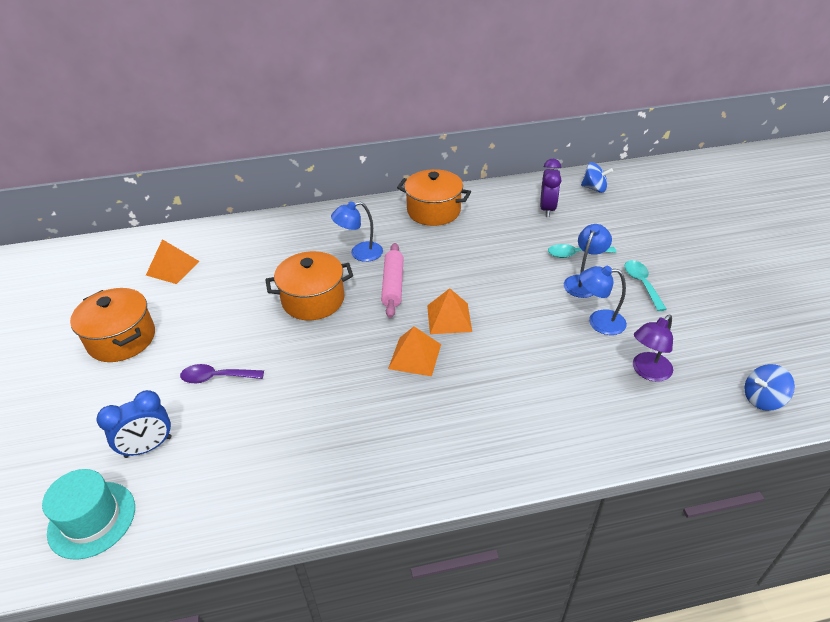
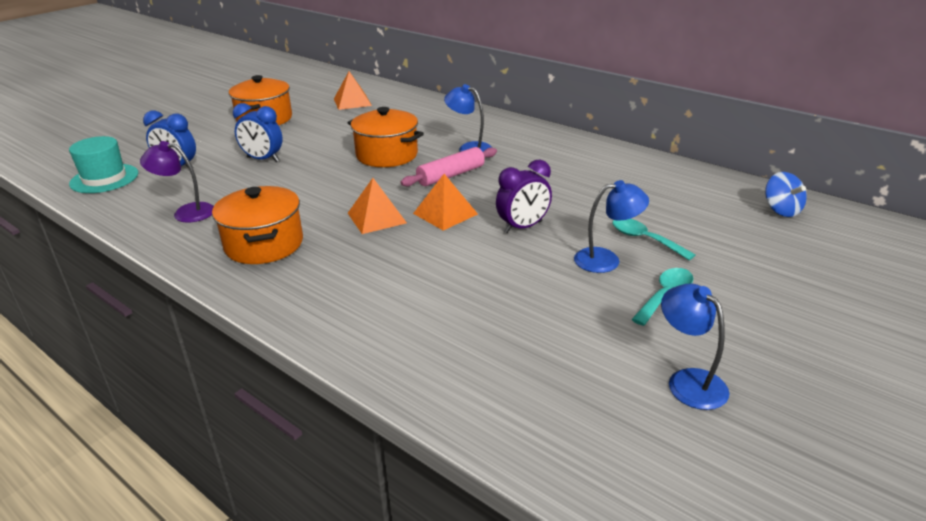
camera: 50 degrees right, 10 degrees down
(216, 377) = (263, 159): purple spoon -> blue clock
(433, 211) = (579, 152): orange pot -> orange pot (264, 244)
(547, 209) = (689, 199): purple clock -> purple clock (523, 227)
(598, 321) = (557, 290): blue lamp -> blue lamp (688, 381)
(647, 372) = (520, 348): purple lamp -> purple lamp (186, 212)
(762, 399) = (588, 455): blue spinning top -> none

